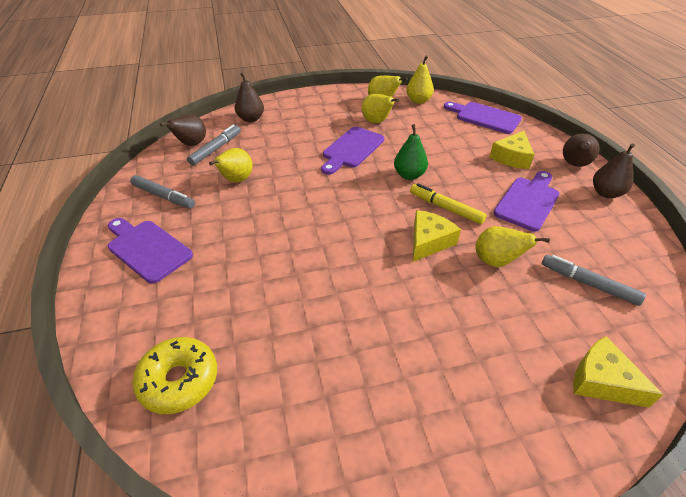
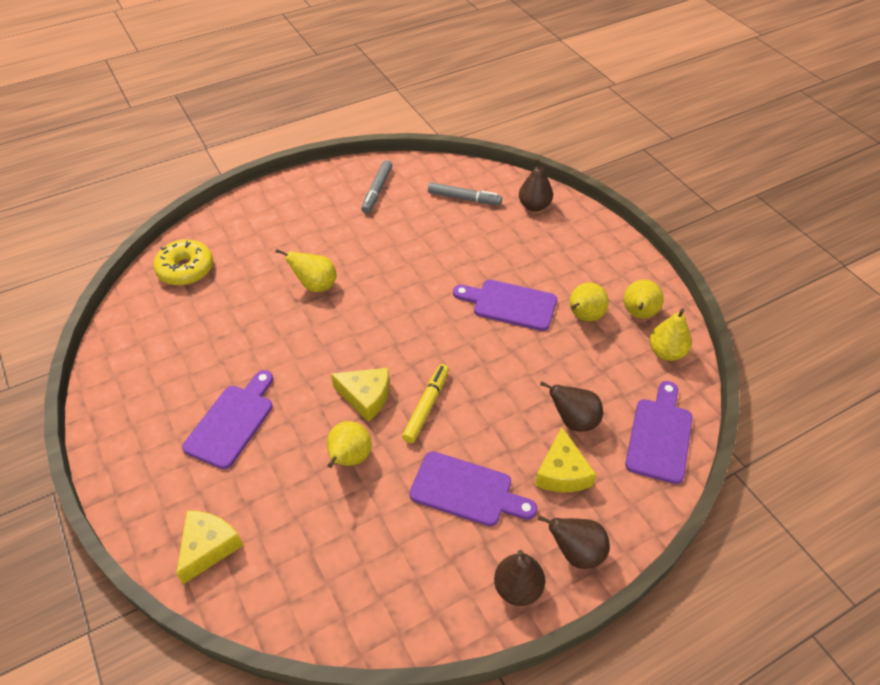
camera: 75 degrees right, 5 degrees up
(147, 249) = (308, 206): purple cutting board -> purple cutting board (232, 422)
(191, 144) = (465, 179): brown pear -> brown pear (574, 421)
(236, 180) = (417, 229): yellow pear -> yellow pear (315, 285)
(409, 175) = (478, 365): green pear -> none
(512, 157) = (562, 472): yellow cheese -> yellow cheese turned 105 degrees counterclockwise
(588, 284) = (333, 547): grey marker -> none

